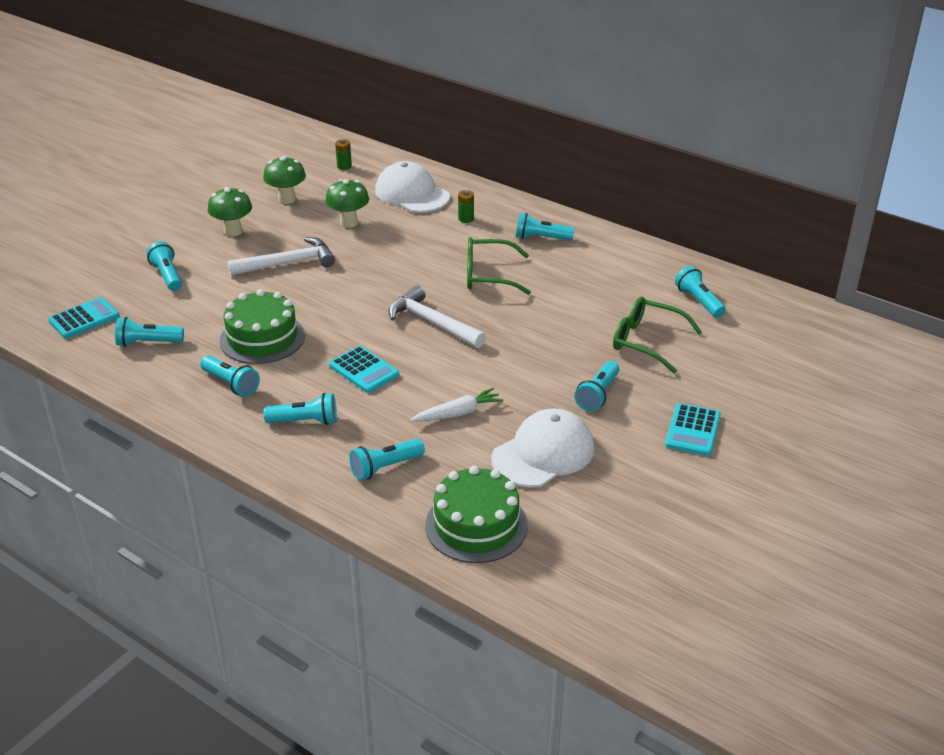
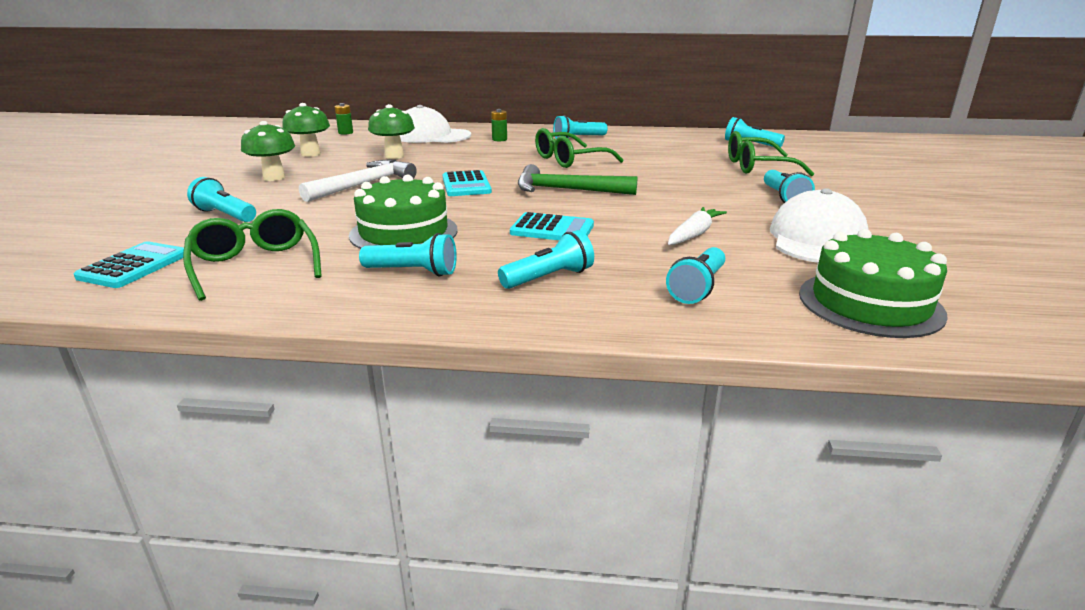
camera: 30 degrees left, 10 degrees down
(148, 343) = (255, 265): turquoise flashlight -> green glasses
(432, 323) = (567, 190): white hammer -> green hammer
(693, 430) = (892, 199): turquoise calculator -> turquoise calculator (466, 185)

